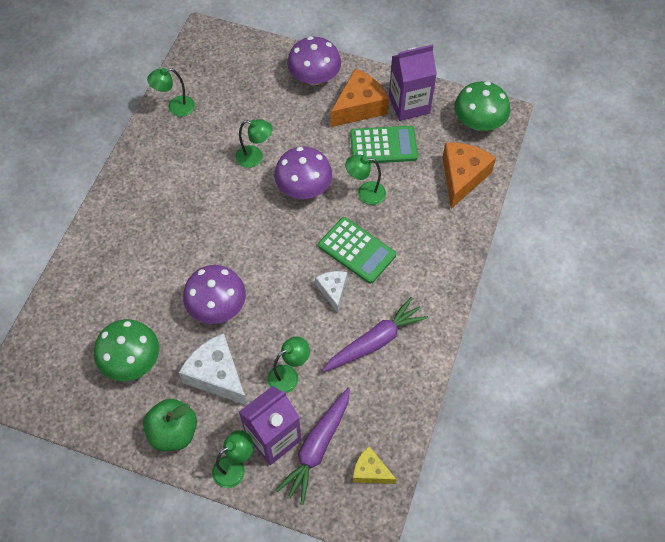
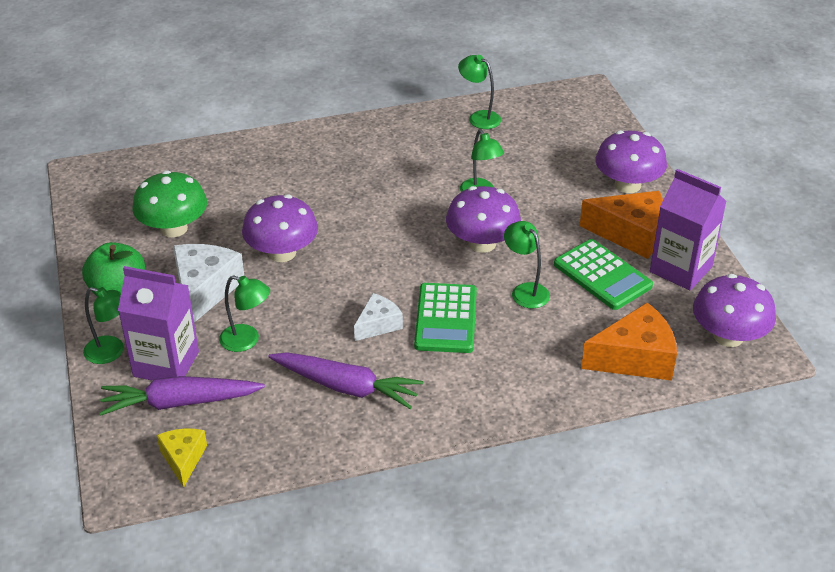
camera: 55 degrees right, 20 degrees down
(478, 122) = (728, 336): green mushroom -> purple mushroom

